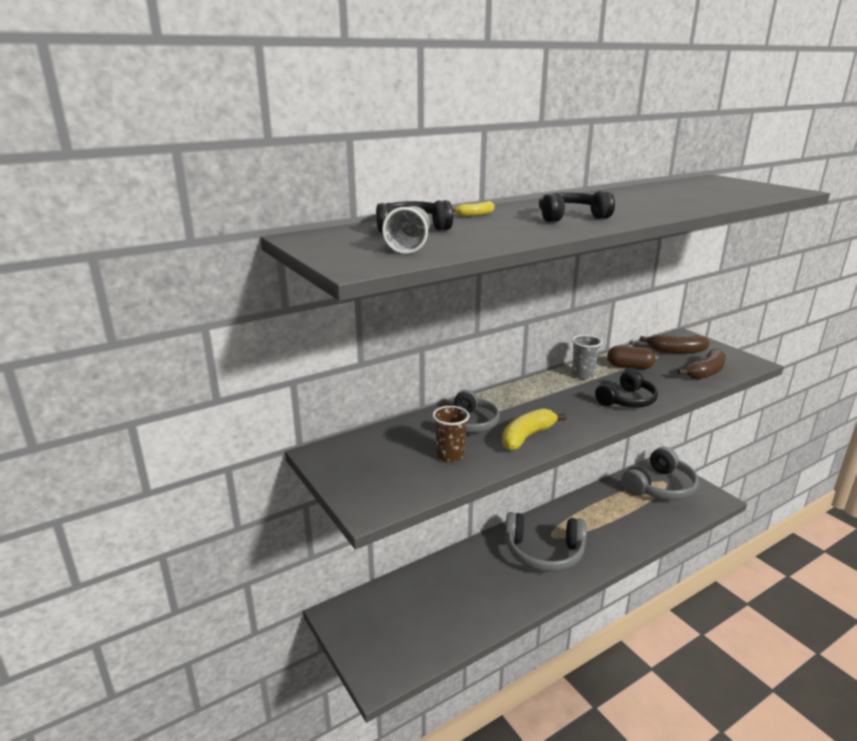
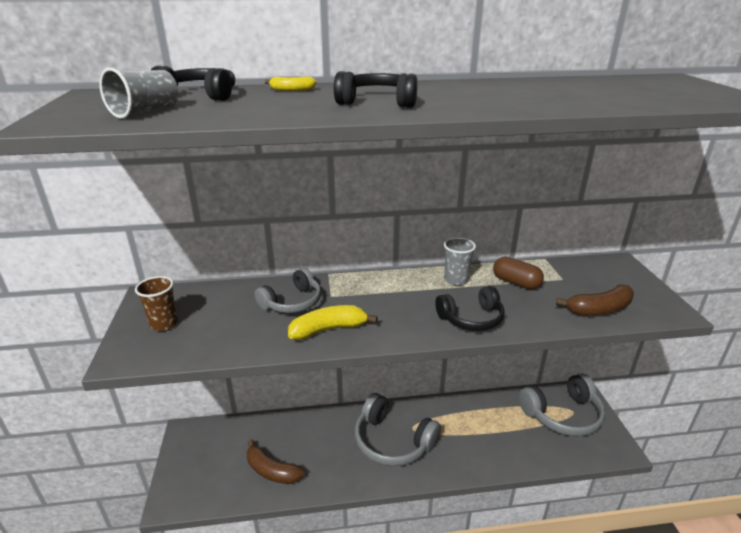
camera: 25 degrees right, 5 degrees up
(450, 455) = (241, 328): brown cup -> brown cup (164, 324)
(676, 351) = (590, 277): brown banana -> brown banana (271, 471)

